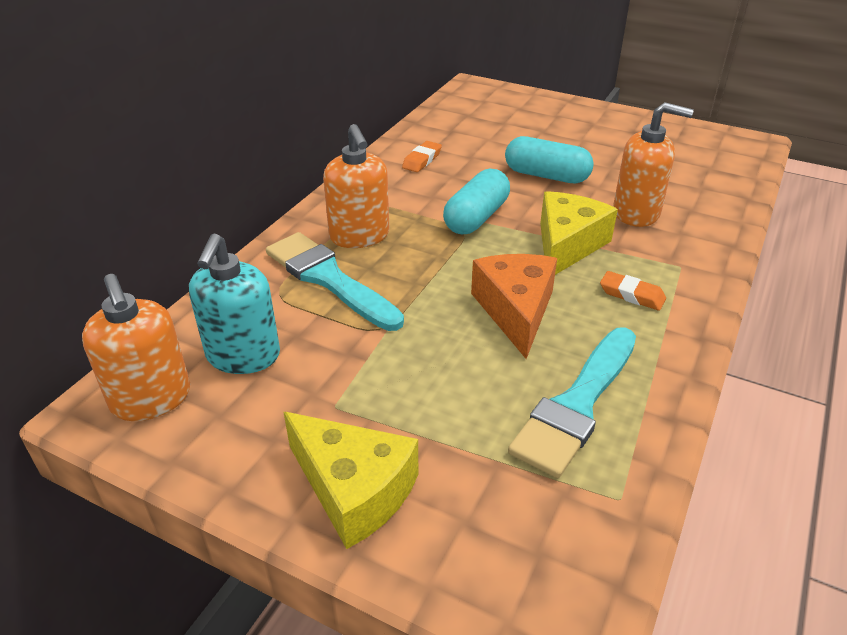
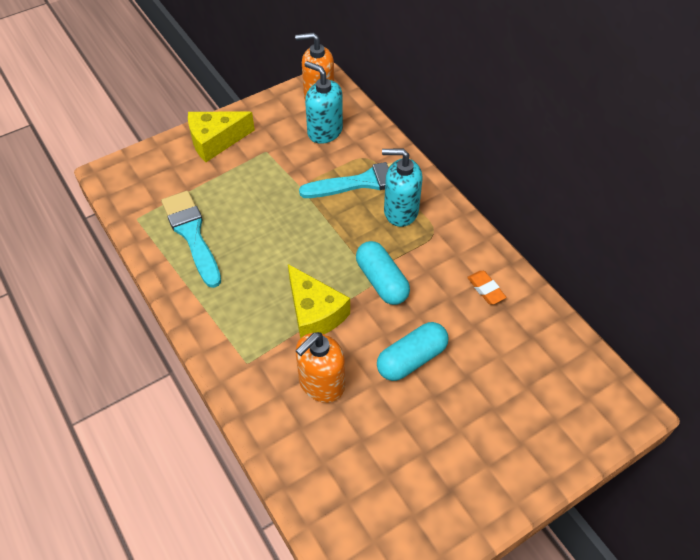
camera: 120 degrees right, 15 degrees up
(359, 236) = (400, 211): orange soap dispenser -> turquoise soap dispenser
(515, 311) = (274, 249): orange cheese -> none
(631, 295) = (243, 313): orange eraser -> none

